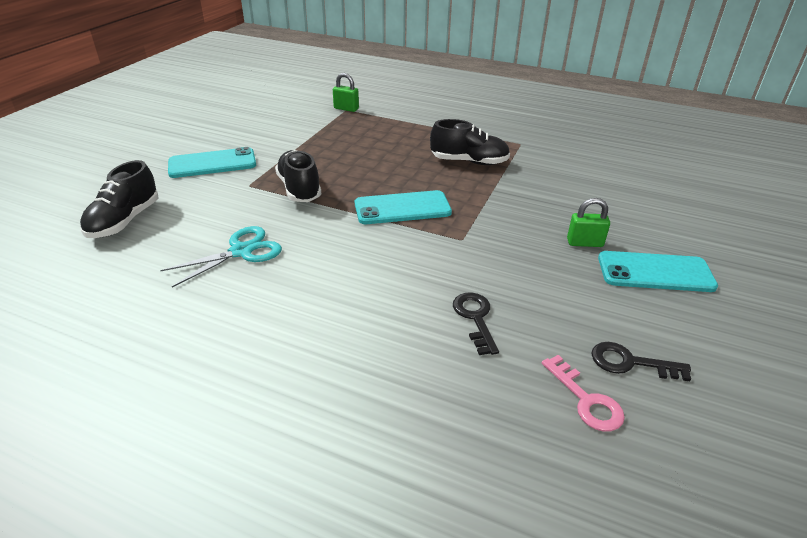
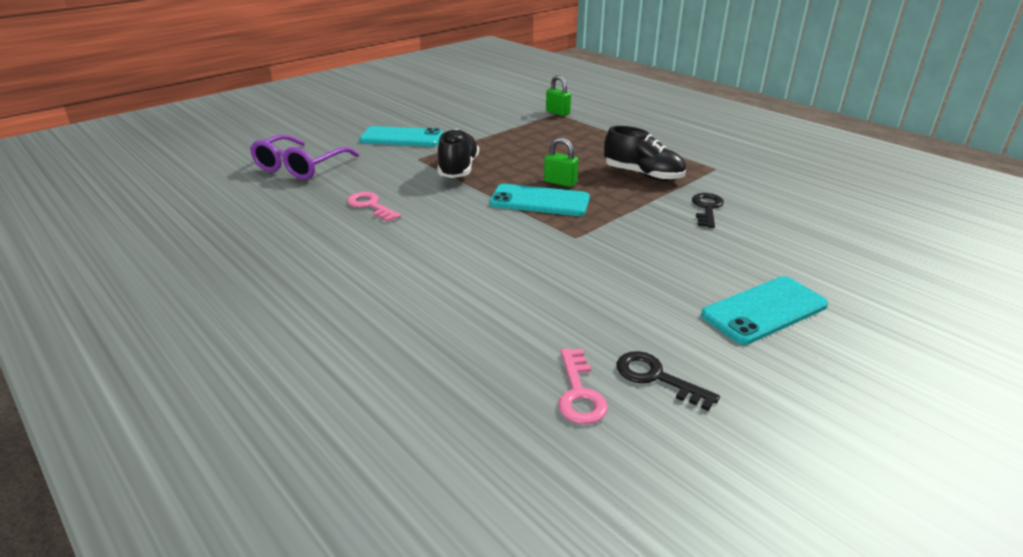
camera: 25 degrees right, 5 degrees down
(124, 221) = (300, 167): black shoe -> purple glasses
(241, 251) = (370, 206): turquoise scissors -> pink key
(475, 318) = (530, 301): black key -> black key (707, 208)
(584, 243) = (705, 267): green padlock -> green padlock (560, 182)
(655, 272) = (764, 310): turquoise phone -> turquoise phone turned 60 degrees counterclockwise

